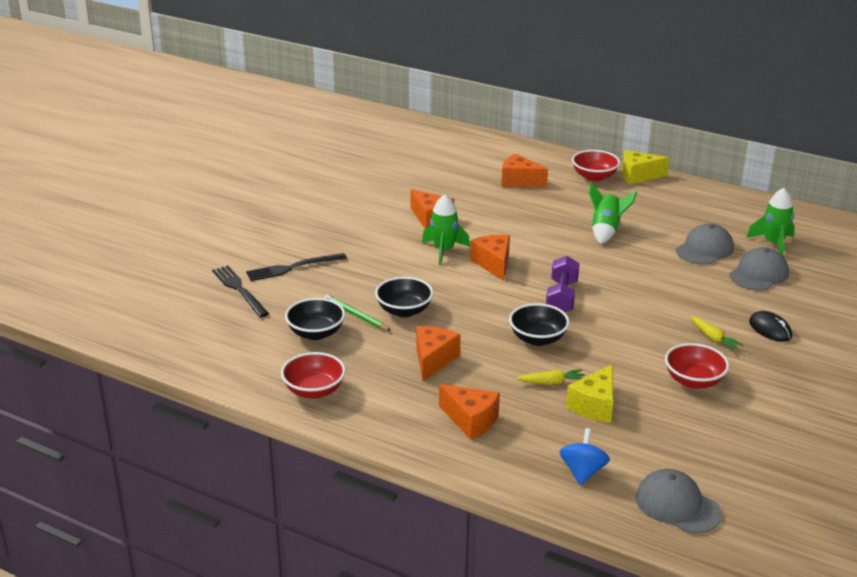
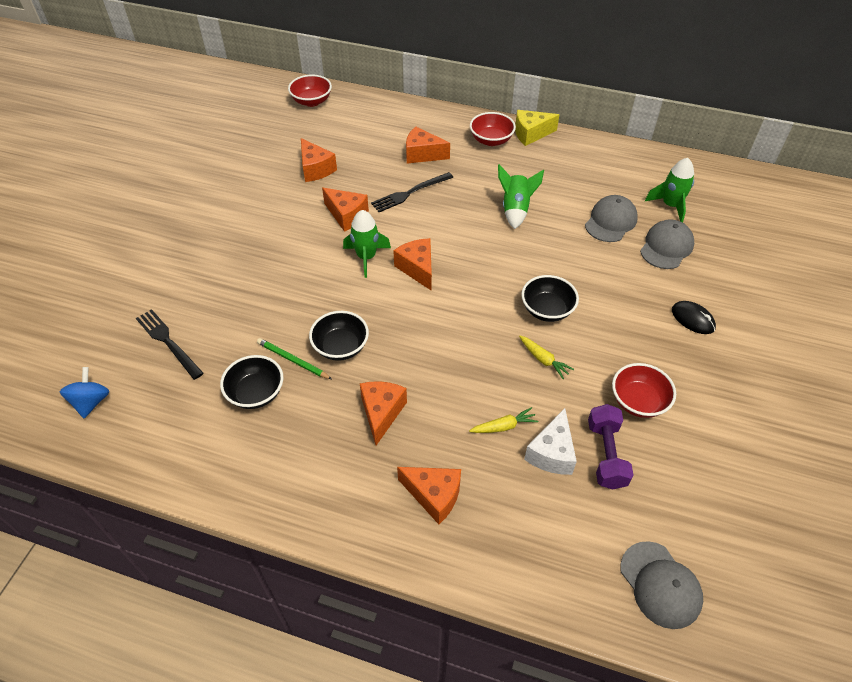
camera: 10 degrees left, 20 degrees up
(293, 268) = (219, 302): black fork -> black fork (410, 193)
(314, 390) = (266, 479): red bowl -> red bowl (311, 101)
(407, 182) = (315, 169): none -> orange cheese
(537, 339) = (479, 366): black bowl -> black bowl (547, 310)
(561, 297) = (491, 305): purple dumbbell -> purple dumbbell (606, 454)
(582, 472) = (558, 552): blue spinning top -> blue spinning top (91, 402)
(594, 406) = (551, 453): yellow cheese -> white cheese
(677, 505) = (660, 584): grey cap -> grey cap turned 150 degrees counterclockwise
(713, 338) = (644, 339): yellow carrot -> yellow carrot (543, 359)

